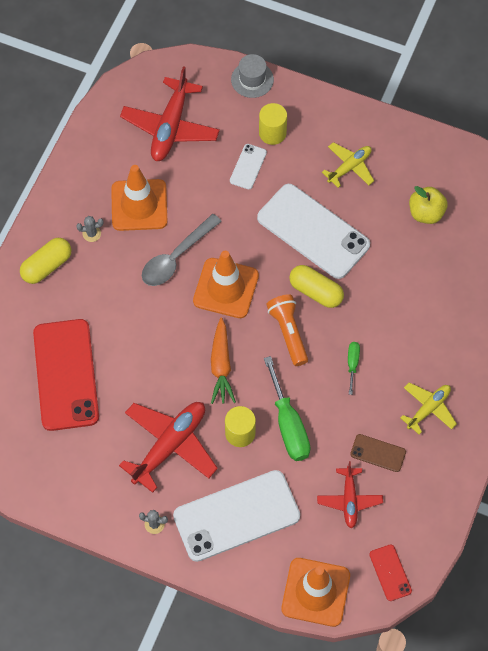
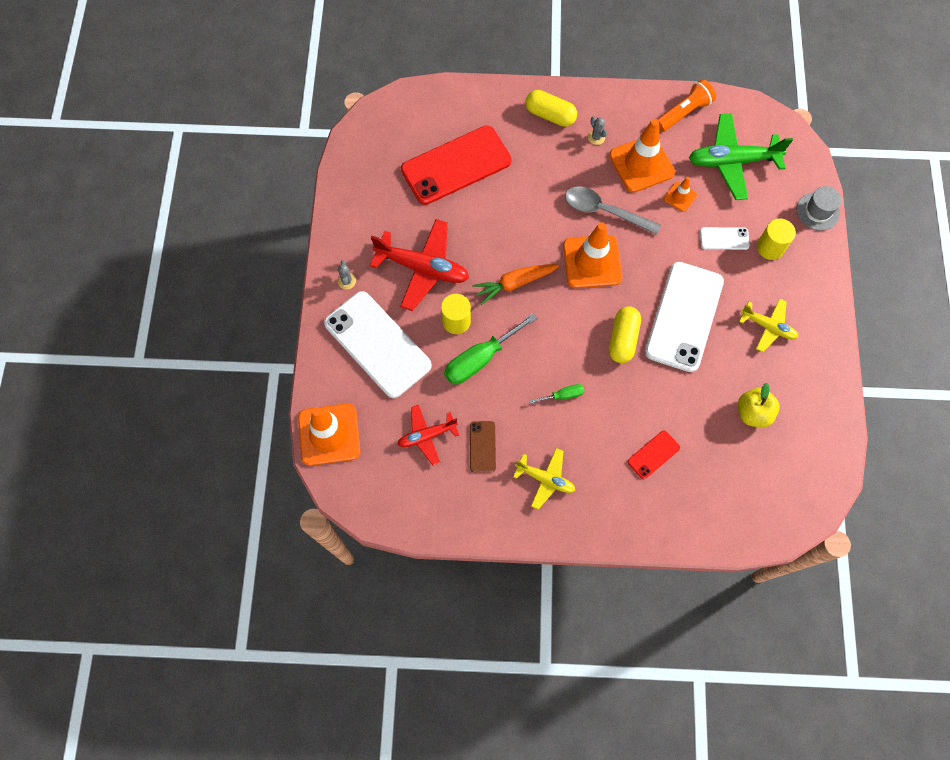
camera: 70 degrees right, 5 degrees up
(170, 127) = (732, 161): red plane -> green plane
(189, 186) = (680, 197): none -> orange traffic cone
(288, 332) = (571, 329): orange flashlight -> orange flashlight (683, 112)
(390, 572) = (369, 494): red phone -> red phone (653, 454)

